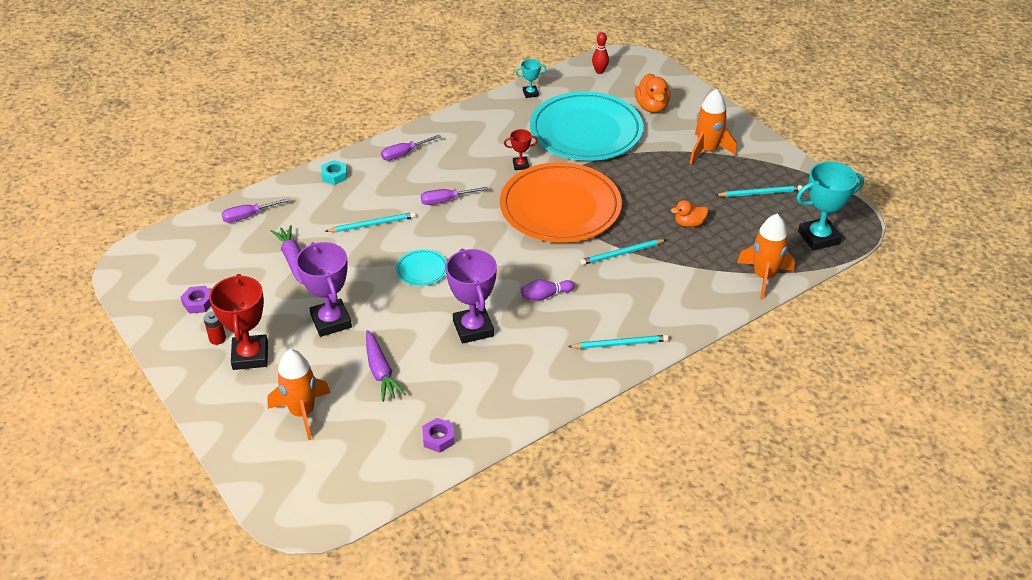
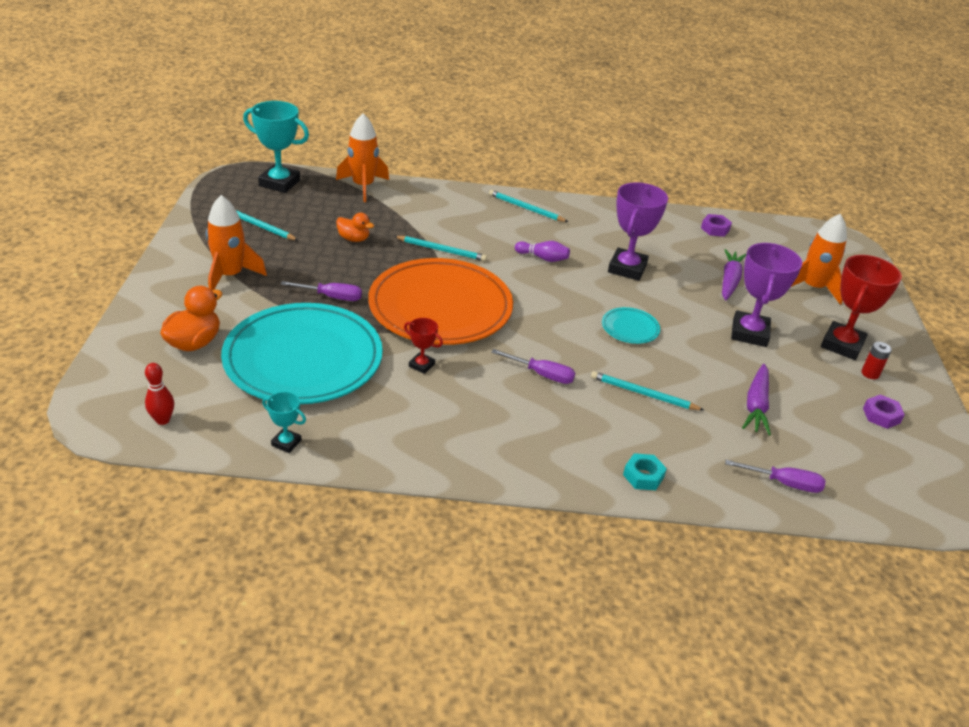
camera: 145 degrees left, 5 degrees down
(404, 154) = (533, 455): purple screwdriver -> purple screwdriver (331, 297)

